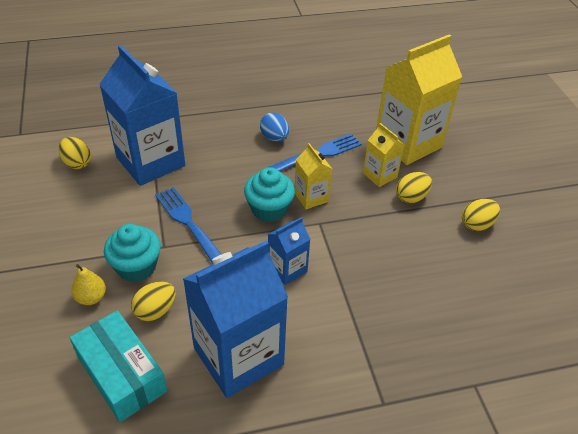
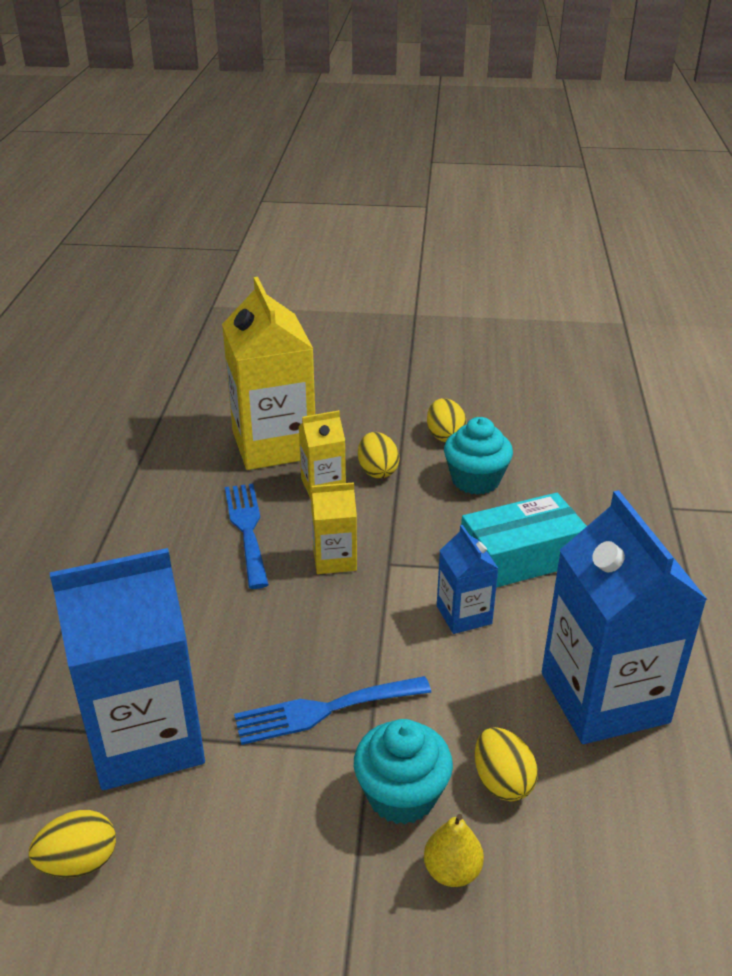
camera: 70 degrees left, 10 degrees down
(122, 374) = (616, 843): turquoise box -> turquoise box (520, 557)
(269, 209) = (339, 608): turquoise cupcake -> turquoise cupcake (475, 480)
(274, 138) = (182, 568): blue egg -> none

